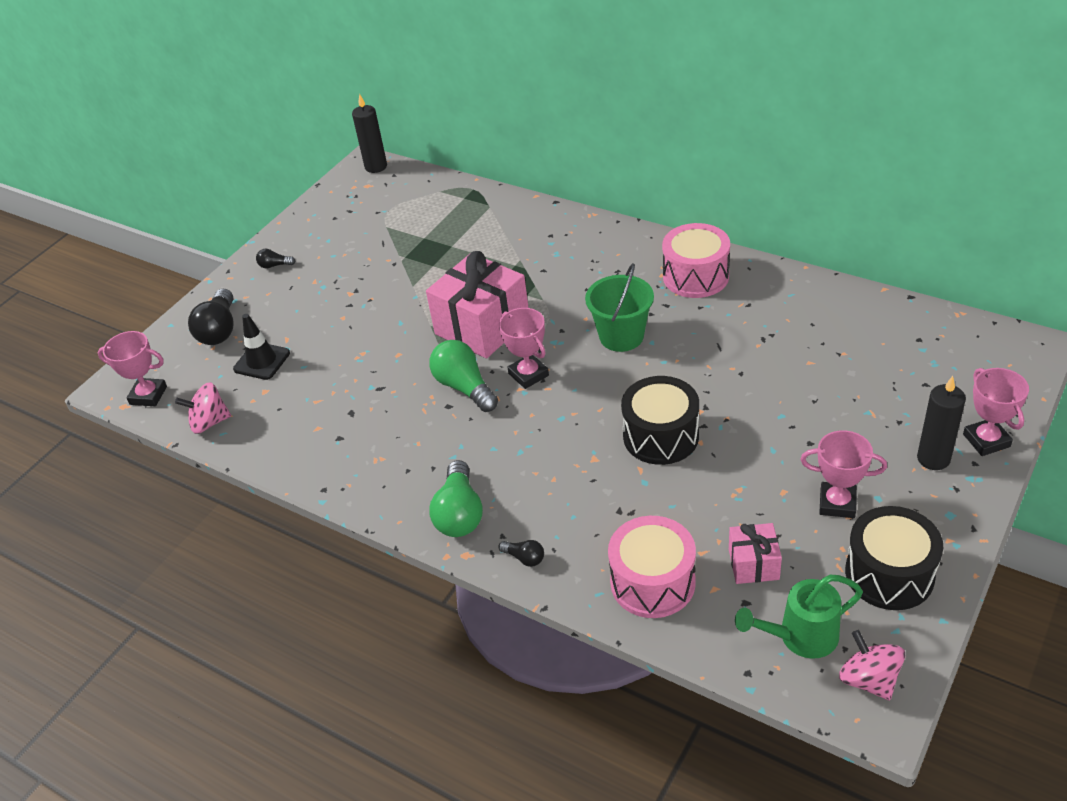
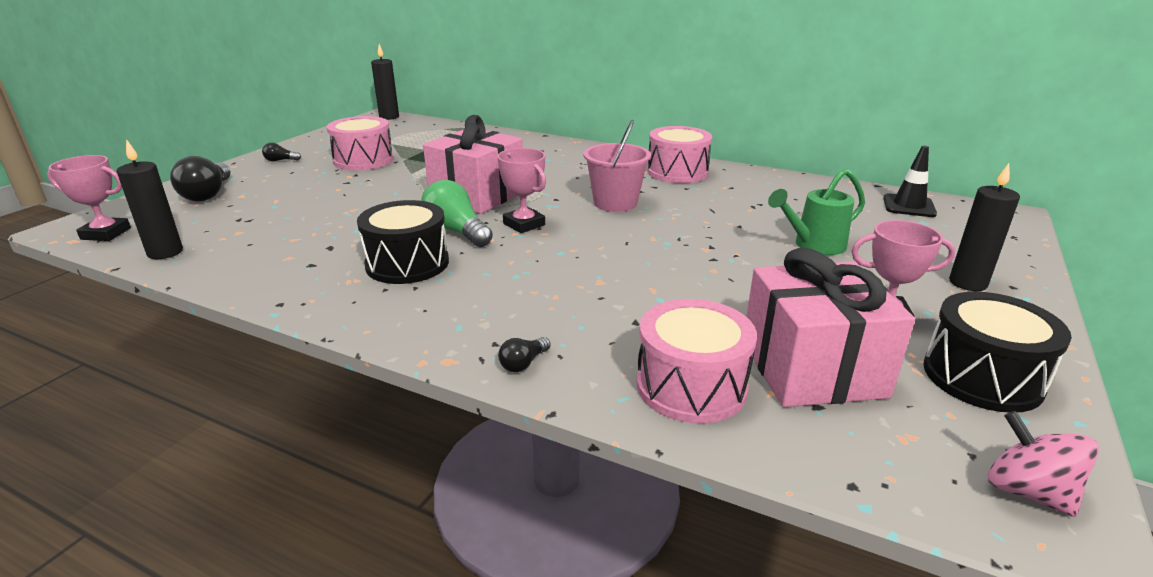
camera: 10 degrees left, 15 degrees down
(209, 422) = (165, 252): pink spinning top -> black candle
(262, 361) = (244, 213): black traffic cone -> black traffic cone (909, 206)
(360, 262) = (363, 160): none -> pink drum
(459, 514) = (443, 324): green light bulb -> none
(524, 558) = (523, 363): black light bulb -> black light bulb turned 105 degrees clockwise
(621, 336) = (615, 203): green bucket -> pink bucket
(661, 436) = (670, 265): black drum -> black drum (407, 263)
(753, 564) = (812, 368): pink gift -> pink gift, size x1.99
(800, 637) = (906, 442): green watering can -> green watering can (813, 245)
(986, 440) = (1012, 271): pink trophy -> none

